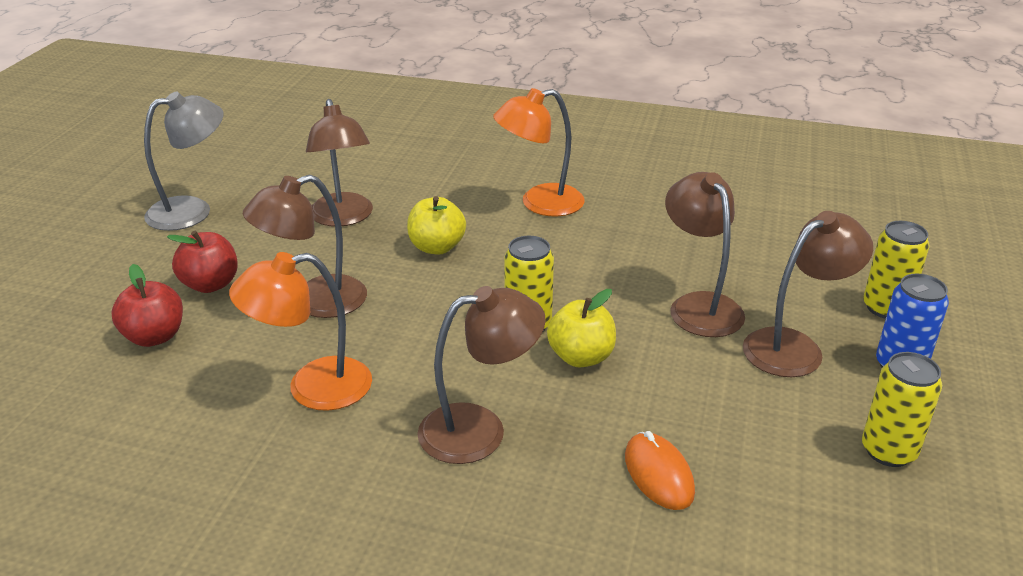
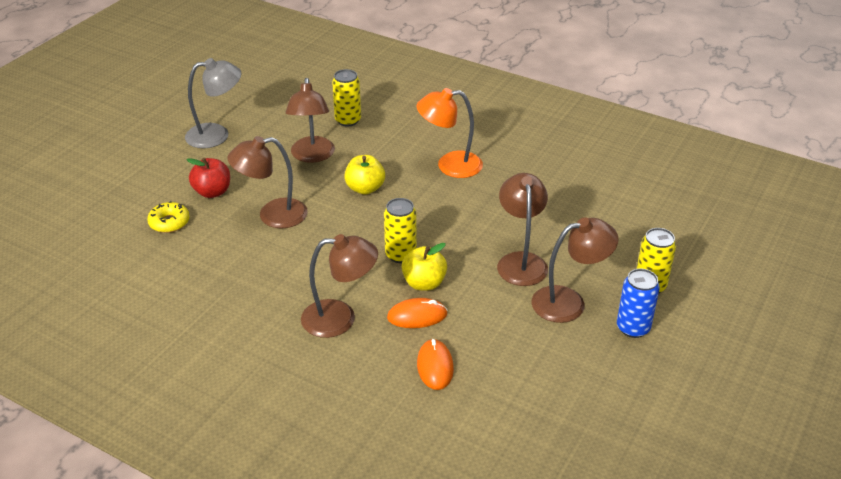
camera: 15 degrees right, 5 degrees up
(154, 336) = (169, 222): red apple -> yellow donut
(312, 388) = (251, 273): orange lamp -> none
(594, 404) = (417, 316): none -> orange mouse
(888, 451) = (588, 381): yellow can -> yellow can (348, 120)

